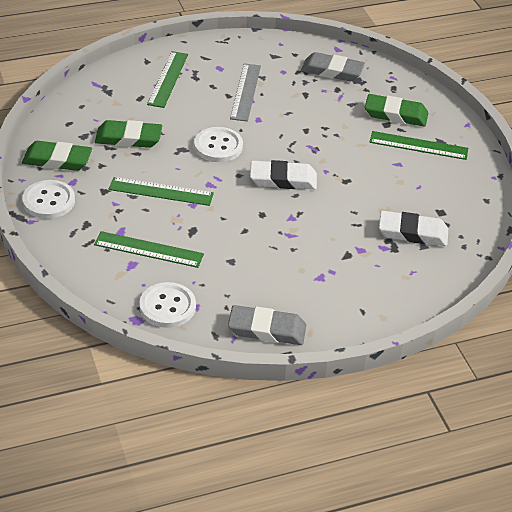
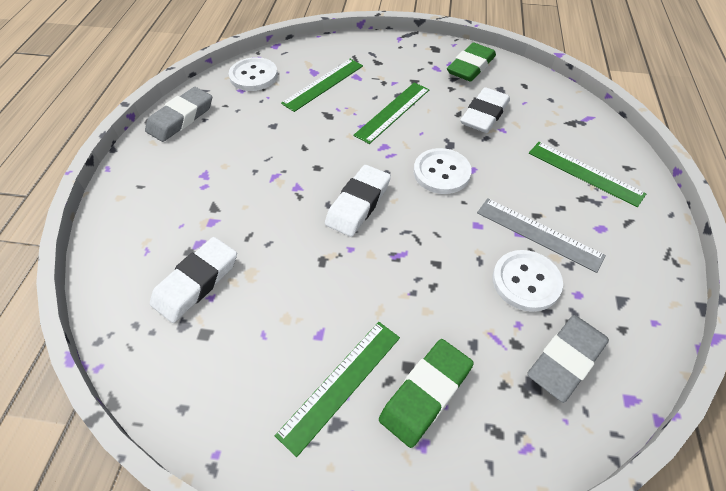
camera: 120 degrees right, 10 degrees up
(49, 201) = (418, 50): white button -> white button (526, 281)
(128, 138) = (484, 114): green eraser -> white eraser

